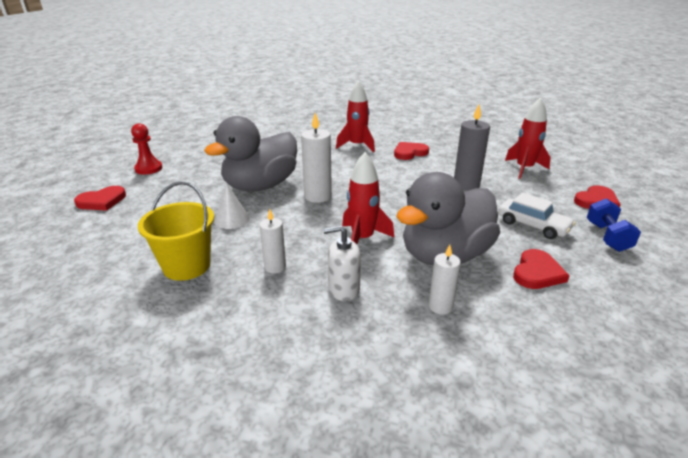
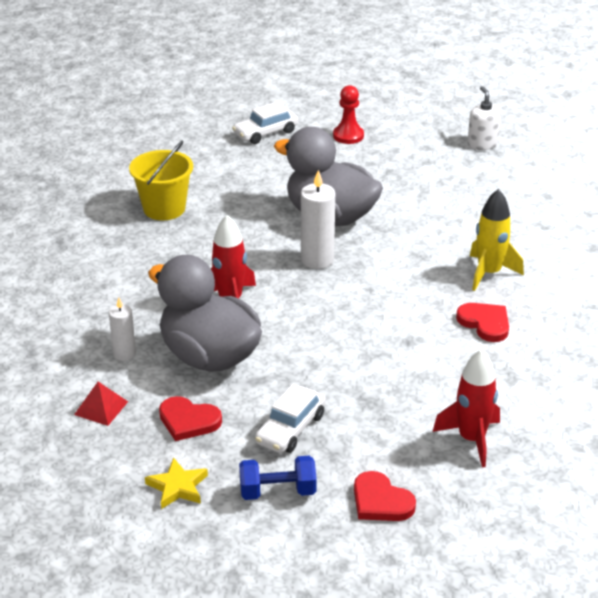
camera: 80 degrees right, 5 degrees up
(102, 201) = (265, 133): red heart -> white car
(232, 219) = (249, 214): white cone -> none
(275, 267) = (170, 255): white candle -> none
(343, 289) = (142, 297): white soap dispenser -> white soap dispenser (482, 144)
(357, 146) = (489, 273): red rocket -> yellow rocket
(466, 185) = (390, 377): grey candle -> none
(532, 327) = (101, 408): none -> red pyramid
(628, 284) = (177, 487): none -> yellow star

